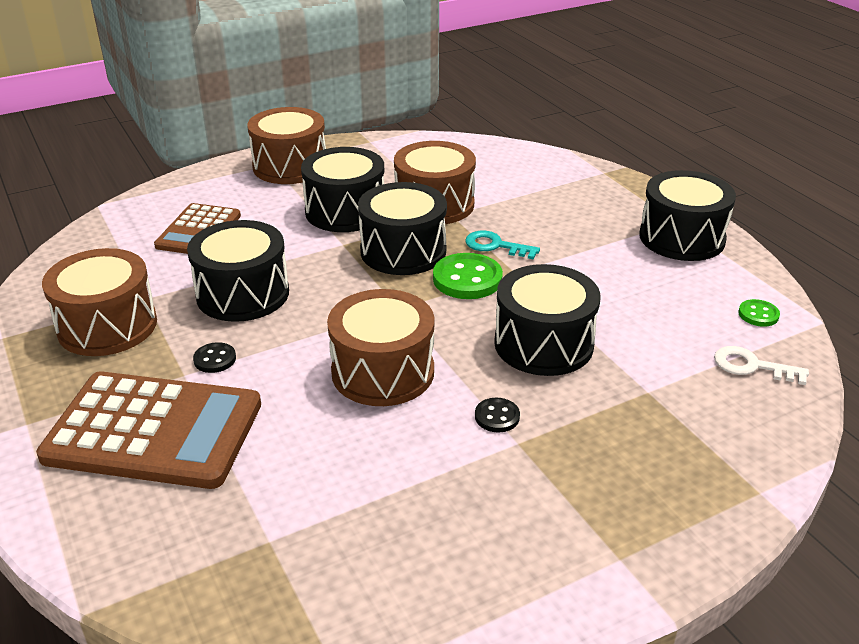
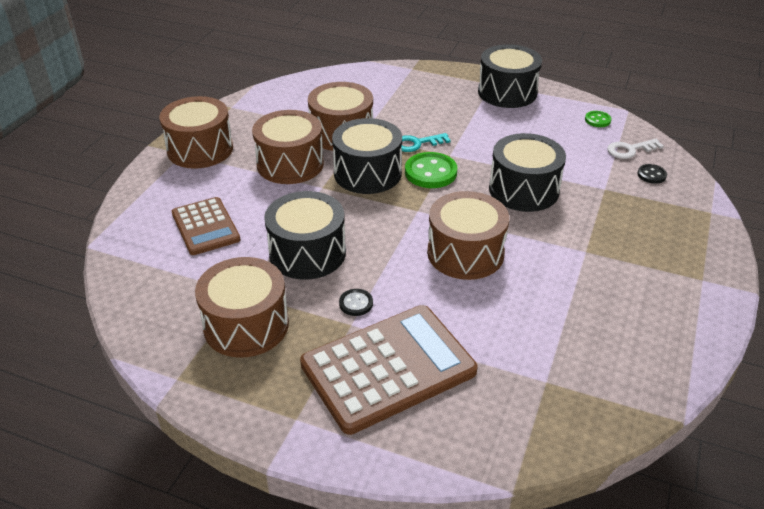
camera: 40 degrees left, 5 degrees up
(345, 211) = (290, 164): black drum -> brown drum
(497, 417) = (557, 243): black button -> black button (651, 175)

